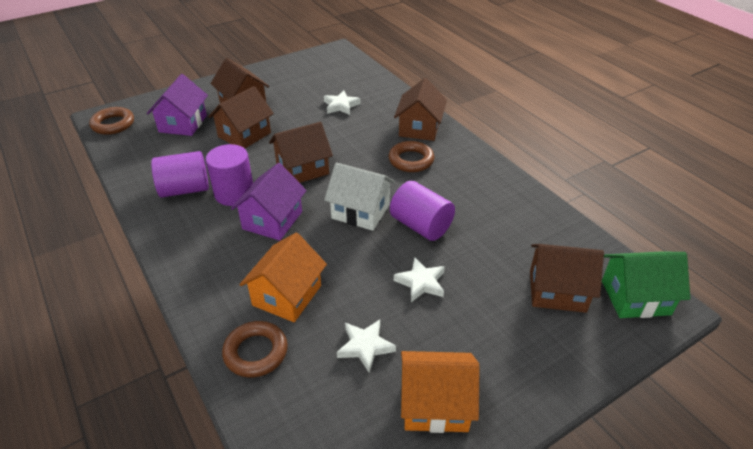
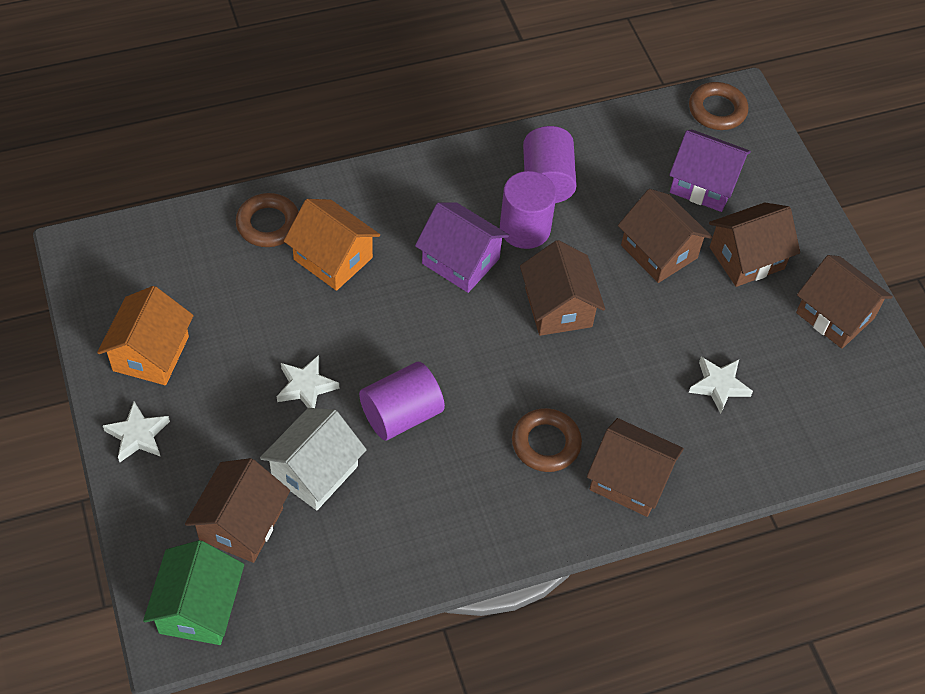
camera: 100 degrees right, 15 degrees up
(278, 75) = (835, 315): none -> brown house
(360, 211) = (449, 355): white house -> white house (315, 471)
(365, 346) = (239, 313): white star -> white star (138, 435)

